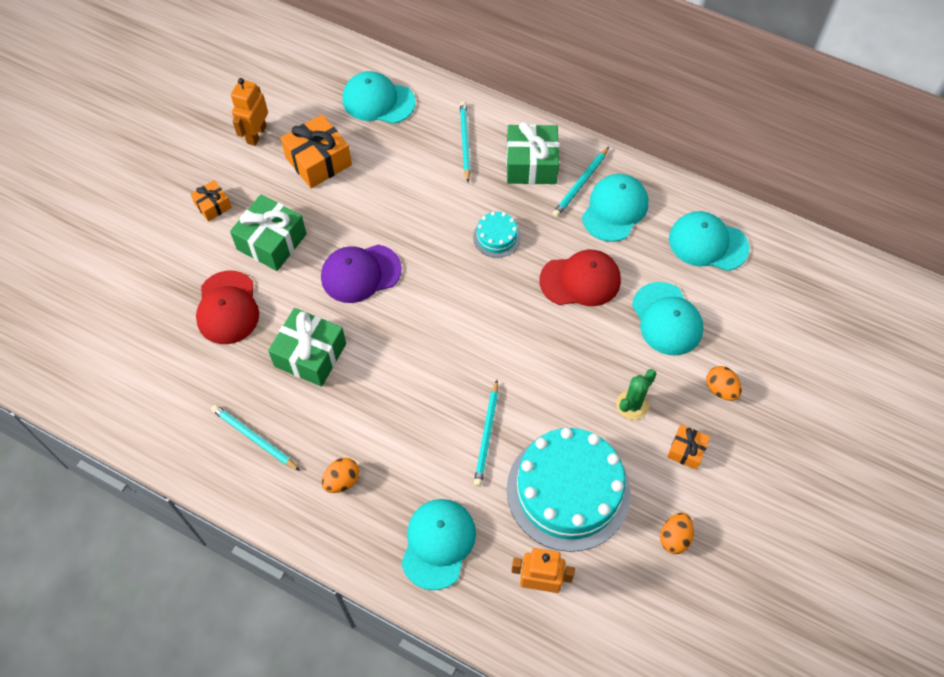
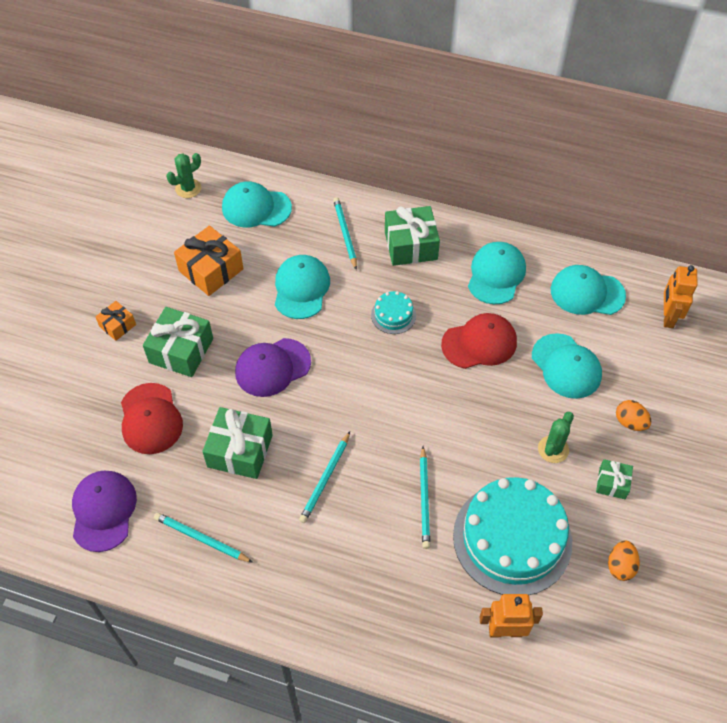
camera: 10 degrees left, 5 degrees down
(163, 394) = (103, 511): none -> purple cap
(256, 134) = (146, 254): orange robot -> orange robot (668, 317)
(312, 70) = (188, 188): none -> green cactus
(342, 480) = (295, 565): orange egg -> none
(438, 543) = (400, 610): turquoise cap -> turquoise cap (301, 288)
(581, 184) = (460, 256): turquoise pencil -> turquoise pencil (325, 479)
(686, 450) = (612, 483): orange gift -> green gift

